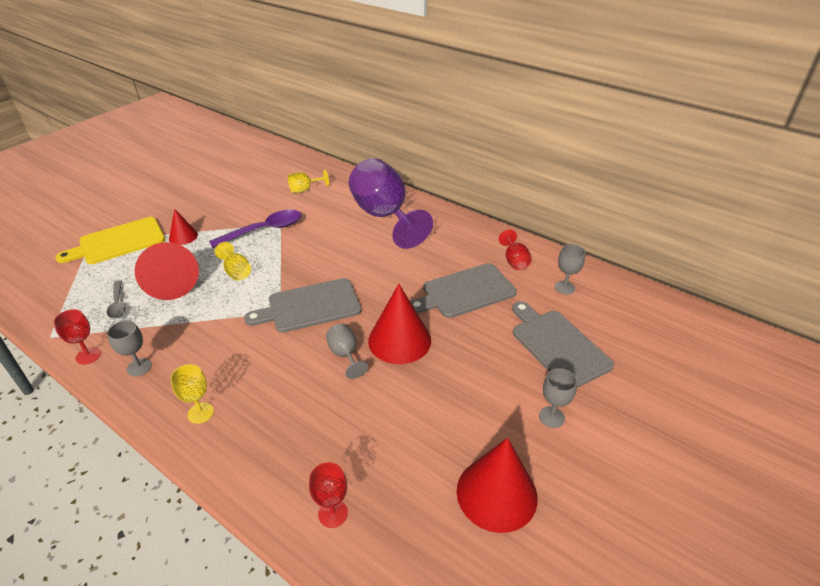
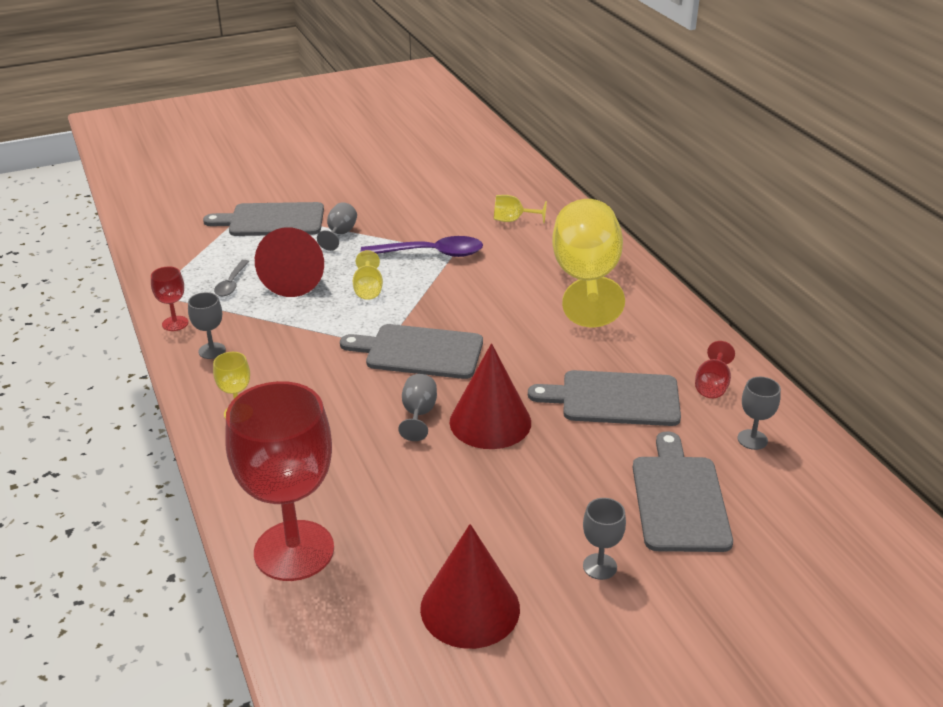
camera: 30 degrees right, 5 degrees down
(118, 242) = (272, 220): yellow cutting board -> grey cutting board
(183, 236) = (340, 234): red cone -> grey goblet
(333, 513) = (294, 550): red goblet -> red goblet, size x2.38
(384, 216) = (586, 281): purple goblet -> yellow goblet

